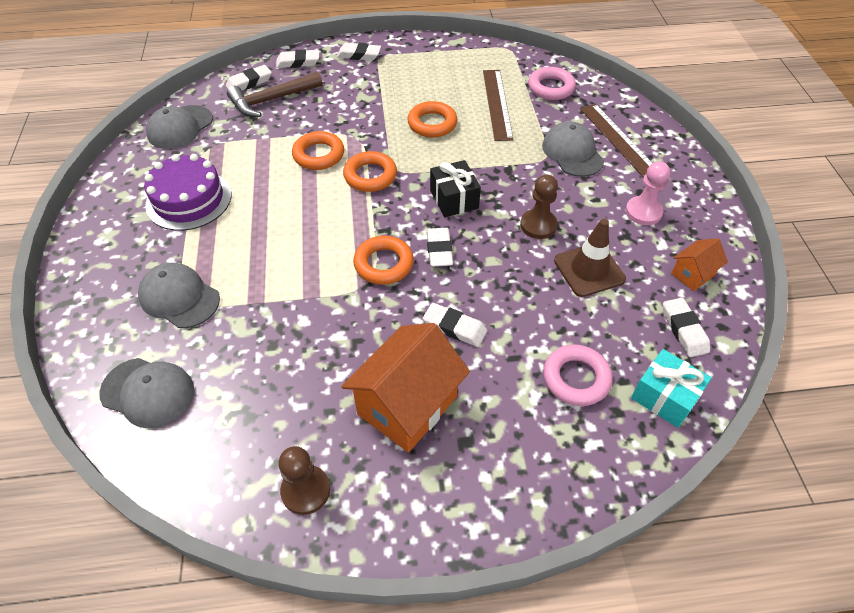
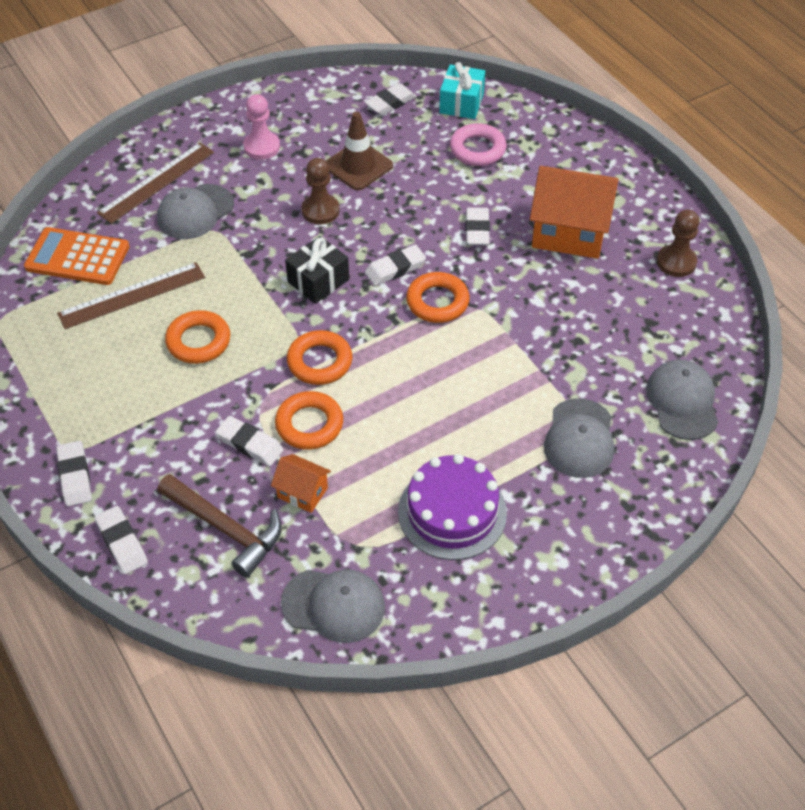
camera: 115 degrees left, 0 degrees up
(249, 82) = (197, 578): white eraser -> white eraser (250, 444)
(551, 88) = (77, 257): pink ring -> orange calculator
(693, 274) = (325, 106): orange house -> orange house (302, 492)

